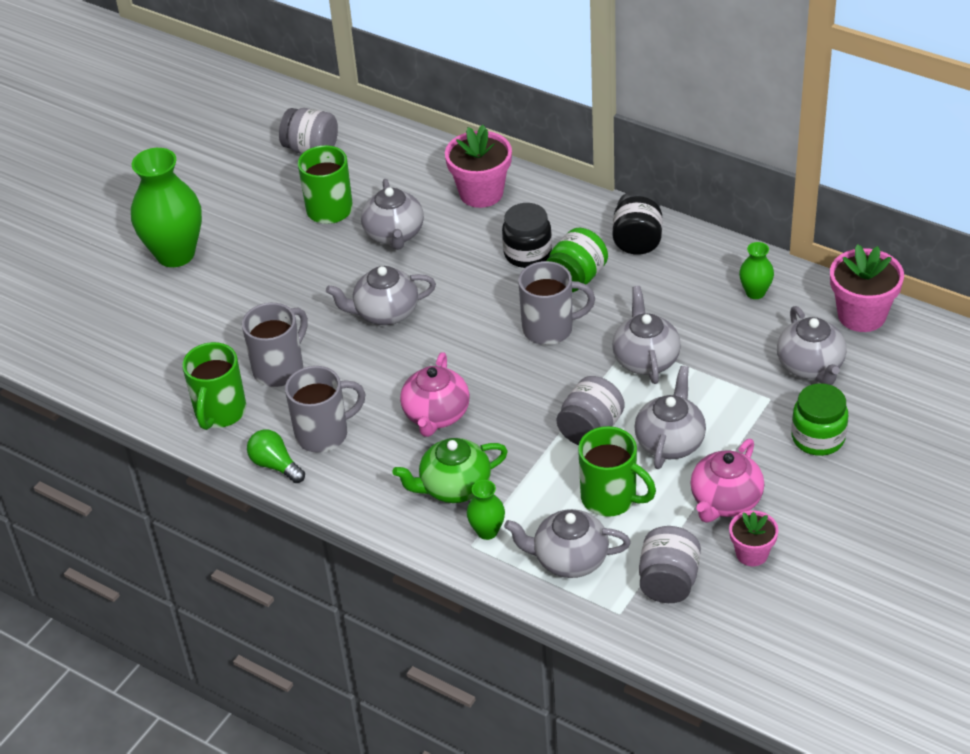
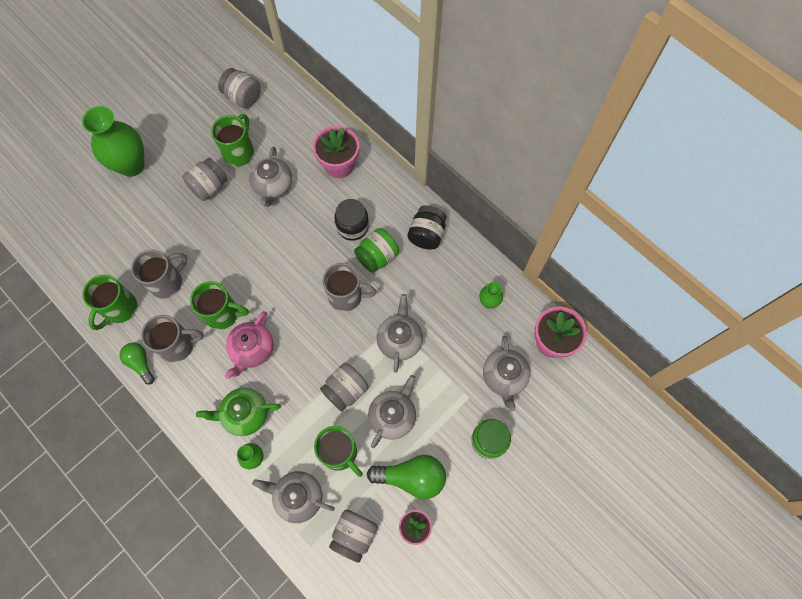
camera: 10 degrees right, 25 degrees up
(301, 254) = (209, 187): none -> grey jar
(377, 385) = (223, 314): none -> green mug
(385, 313) = (247, 252): grey teapot -> none
(725, 501) = (412, 477): pink teapot -> green light bulb

